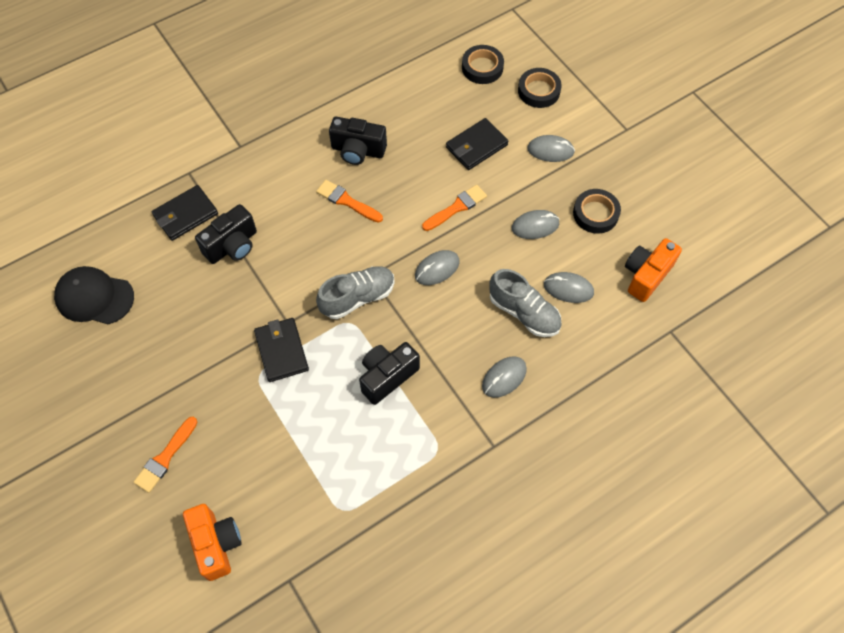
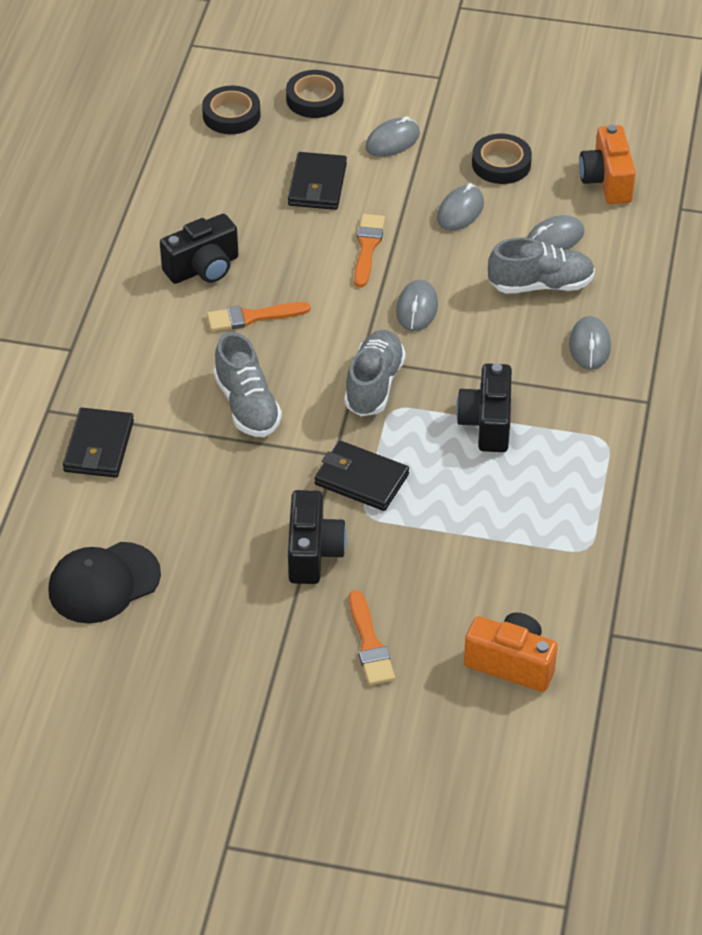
camera: 45 degrees left, 15 degrees down
(232, 245) = (188, 435): black camera -> black camera (313, 552)
(280, 253) = (247, 405): none -> grey shoe

